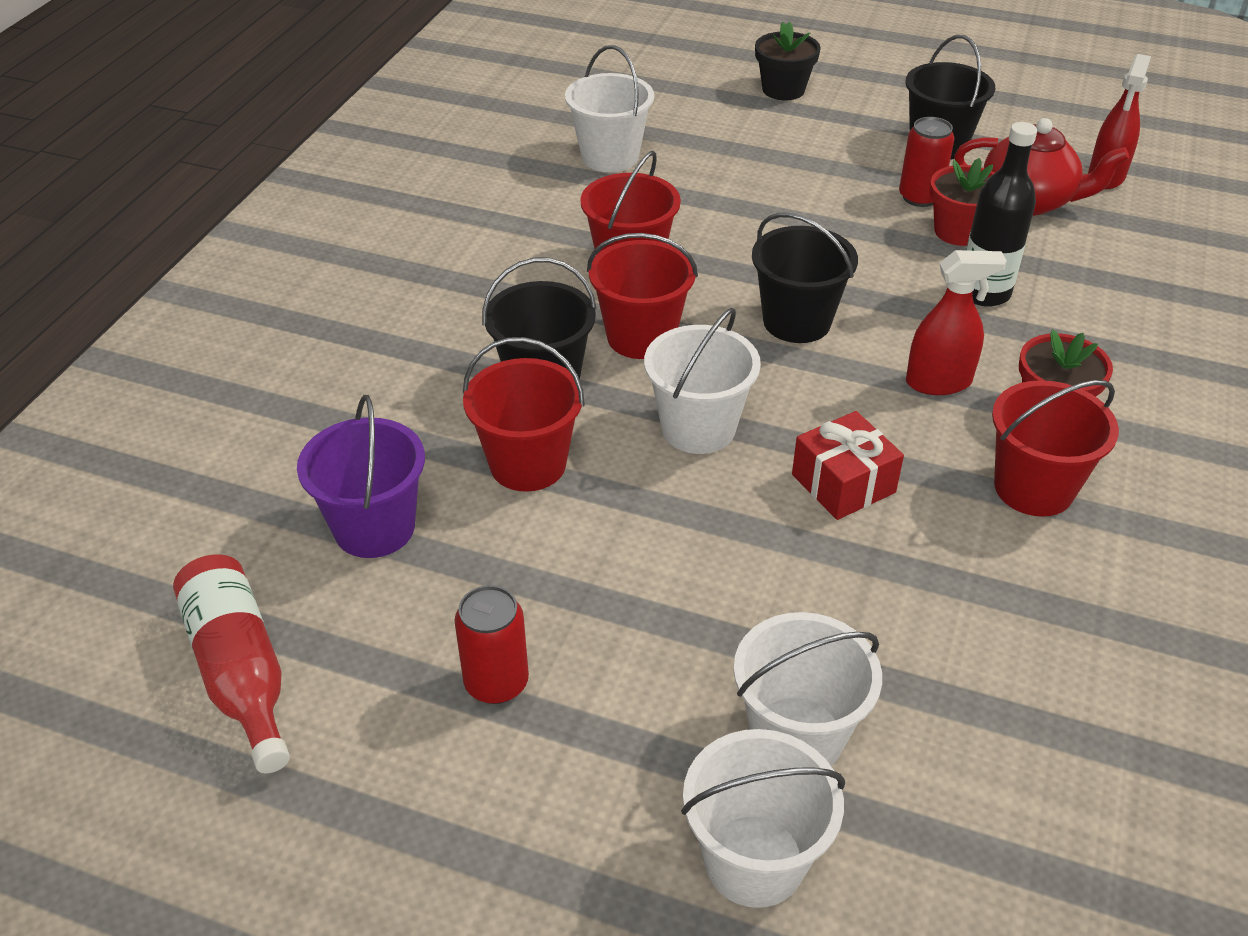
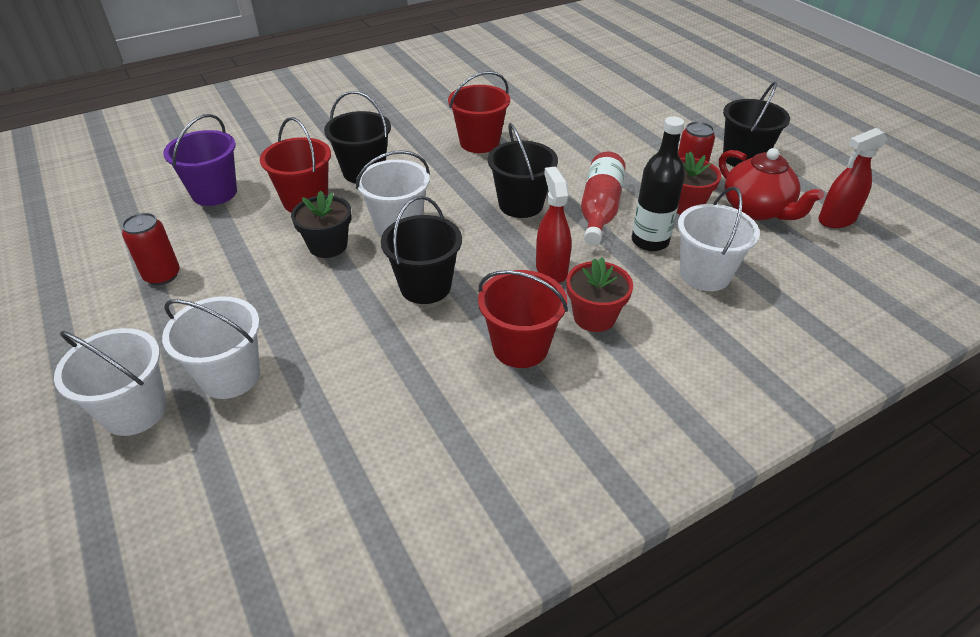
camera: 40 degrees right, 0 degrees up
(240, 672) = (96, 217): red bottle -> red bottle (600, 209)
(610, 157) = (544, 93): white bucket -> white bucket (705, 274)
(641, 337) = (435, 175): red bucket -> none
(783, 90) = (689, 97): black flower pot -> black flower pot (328, 246)
(843, 483) = (425, 286): red gift -> black bucket
(939, 382) = (551, 269): red spray bottle -> red spray bottle turned 135 degrees counterclockwise

